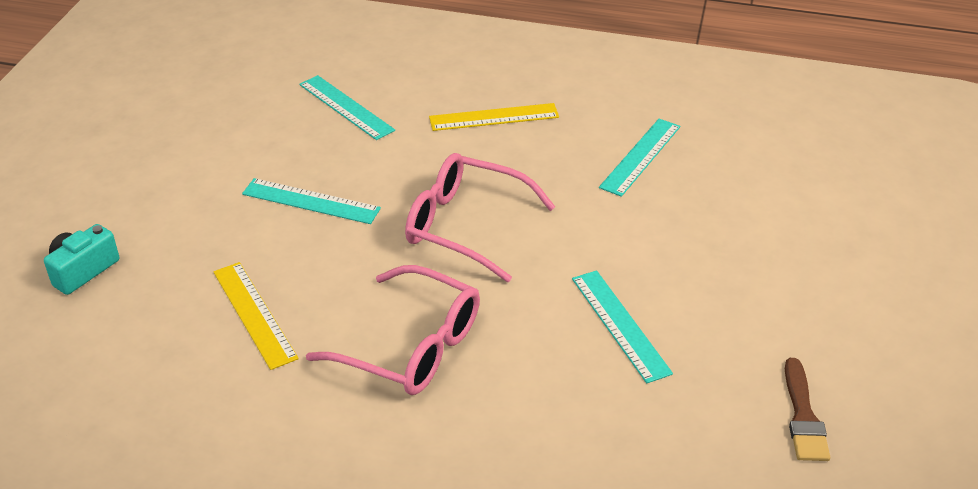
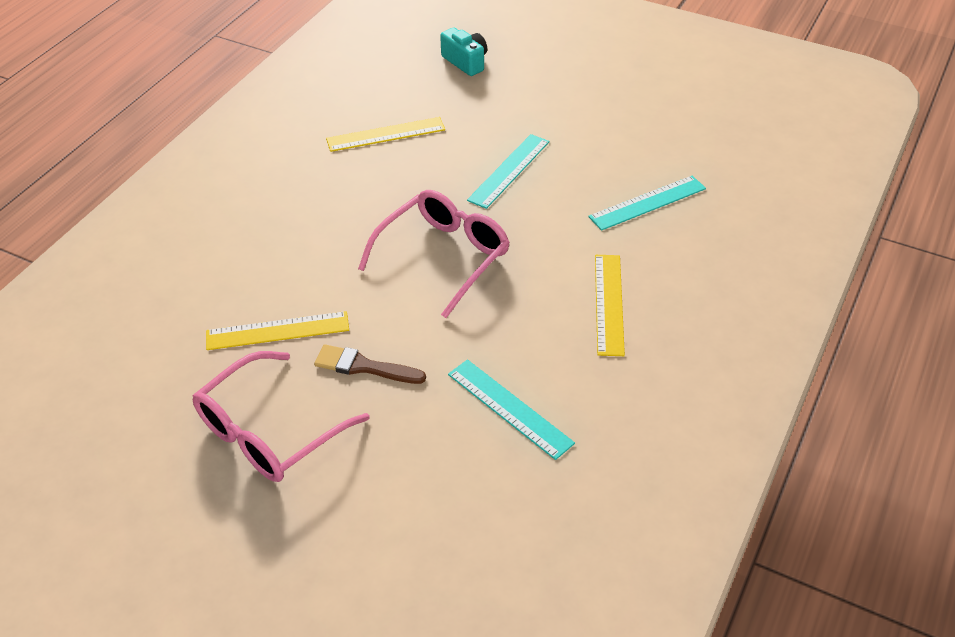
camera: 105 degrees right, 5 degrees up
(410, 346) = (315, 206): pink glasses -> pink glasses (271, 430)
(620, 325) = (277, 331): turquoise ruler -> yellow ruler
(803, 416) = (115, 423): brown brush -> brown brush (364, 366)

